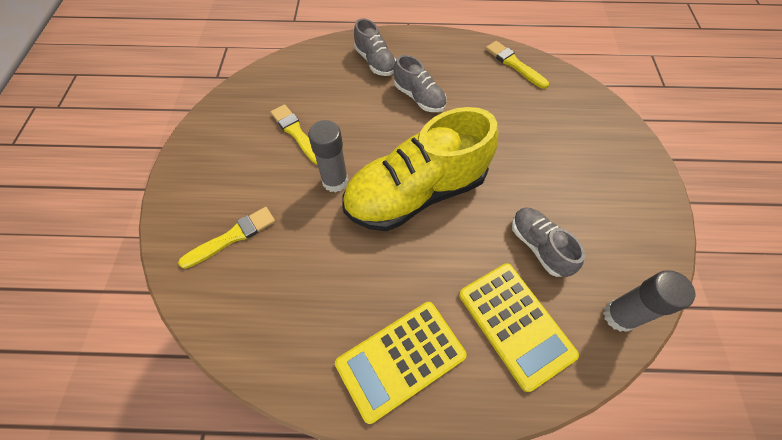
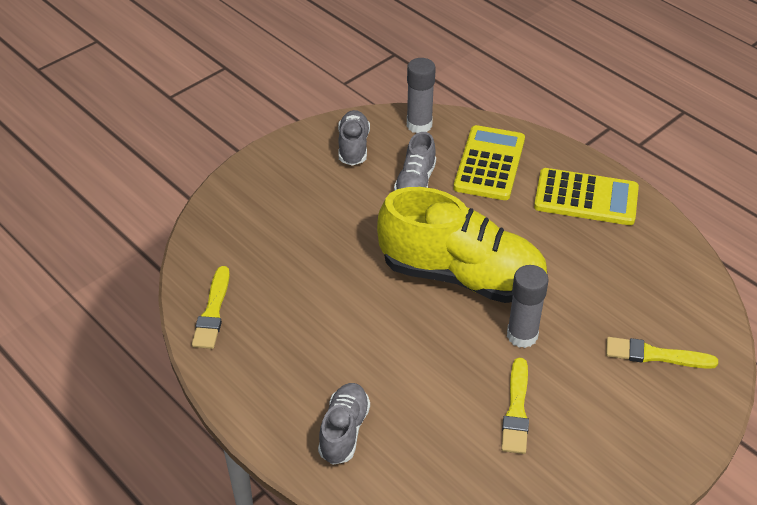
camera: 135 degrees left, 15 degrees down
(419, 97) = (352, 352): grey shoe -> grey shoe (353, 147)

